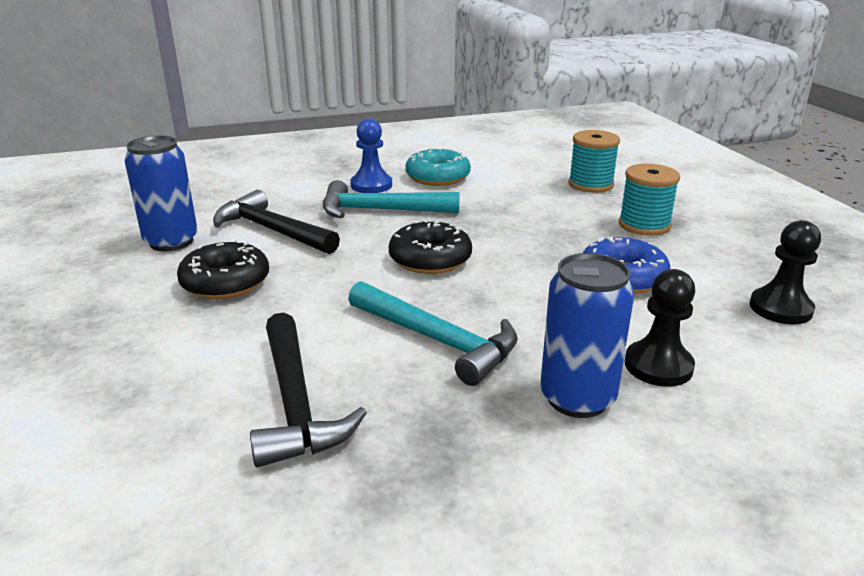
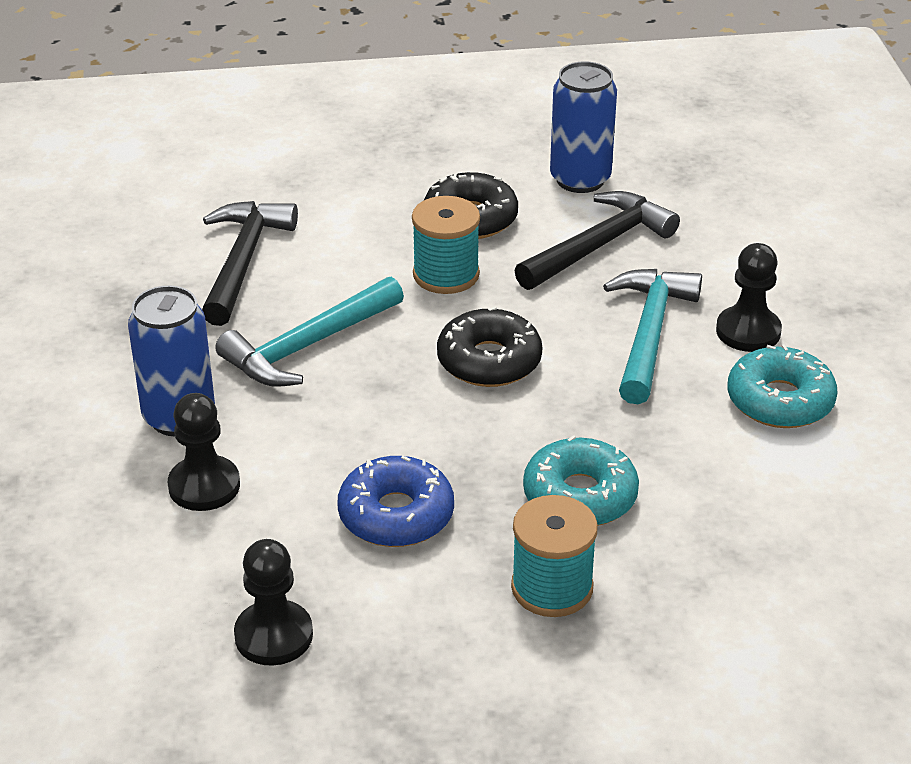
camera: 100 degrees right, 10 degrees up
(296, 403) = (243, 261): black hammer -> black hammer turned 105 degrees clockwise
(371, 185) = (748, 331): blue pawn -> black pawn
(558, 222) = (580, 496): none -> turquoise donut
(590, 184) = (733, 573): turquoise spool -> turquoise spool (446, 275)

